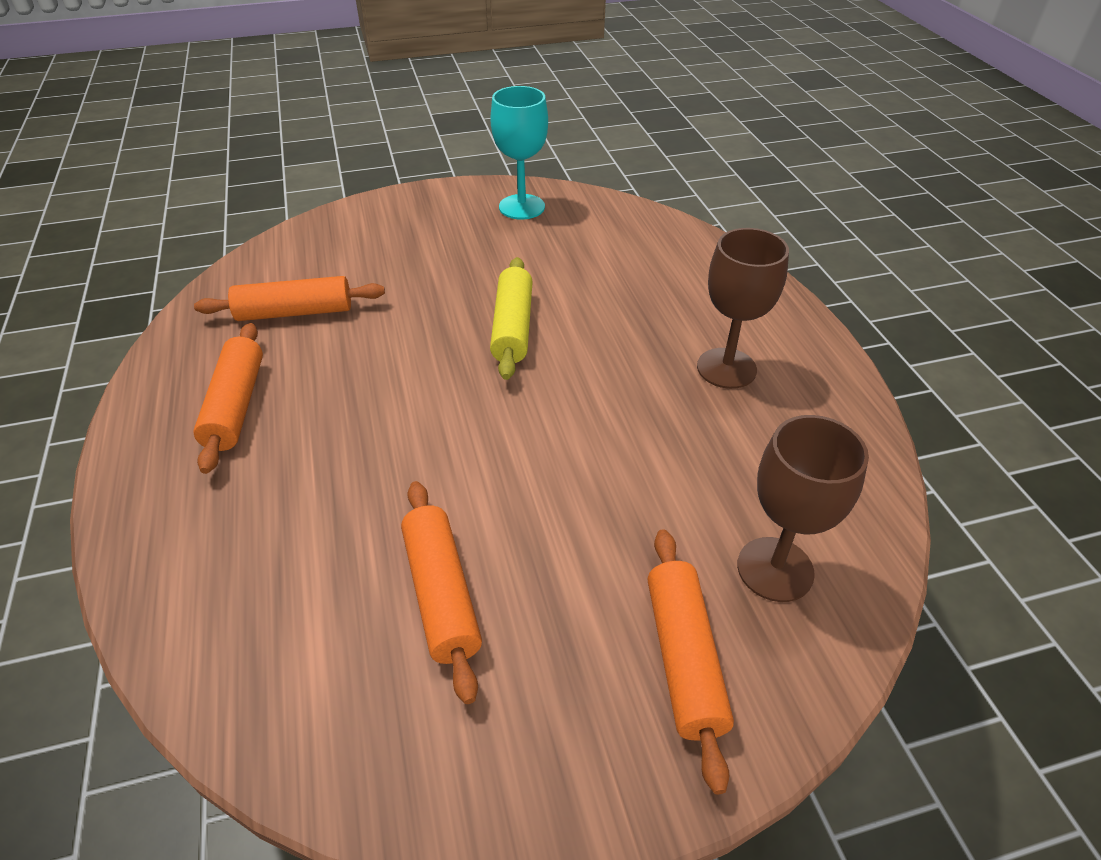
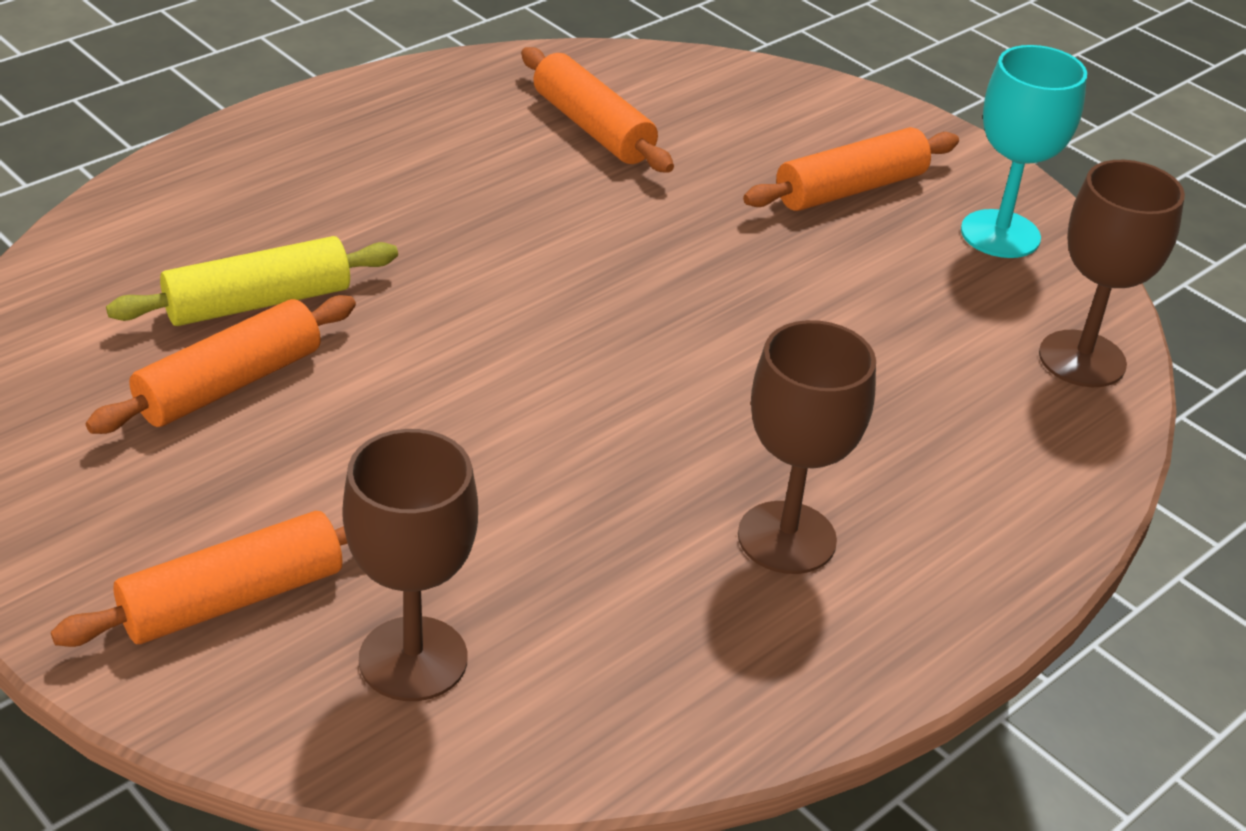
camera: 60 degrees right, 5 degrees down
(236, 405) = (409, 148): orange rolling pin -> orange rolling pin (850, 189)
(513, 327) = (708, 307): yellow rolling pin -> yellow rolling pin (258, 302)
(636, 221) = (1082, 359): none -> brown goblet

